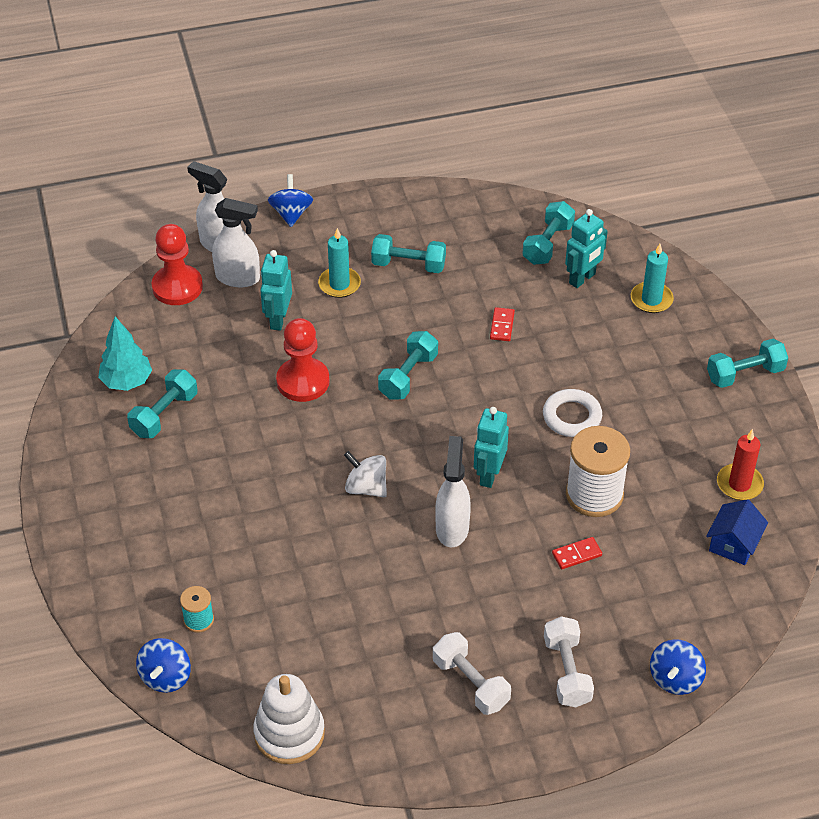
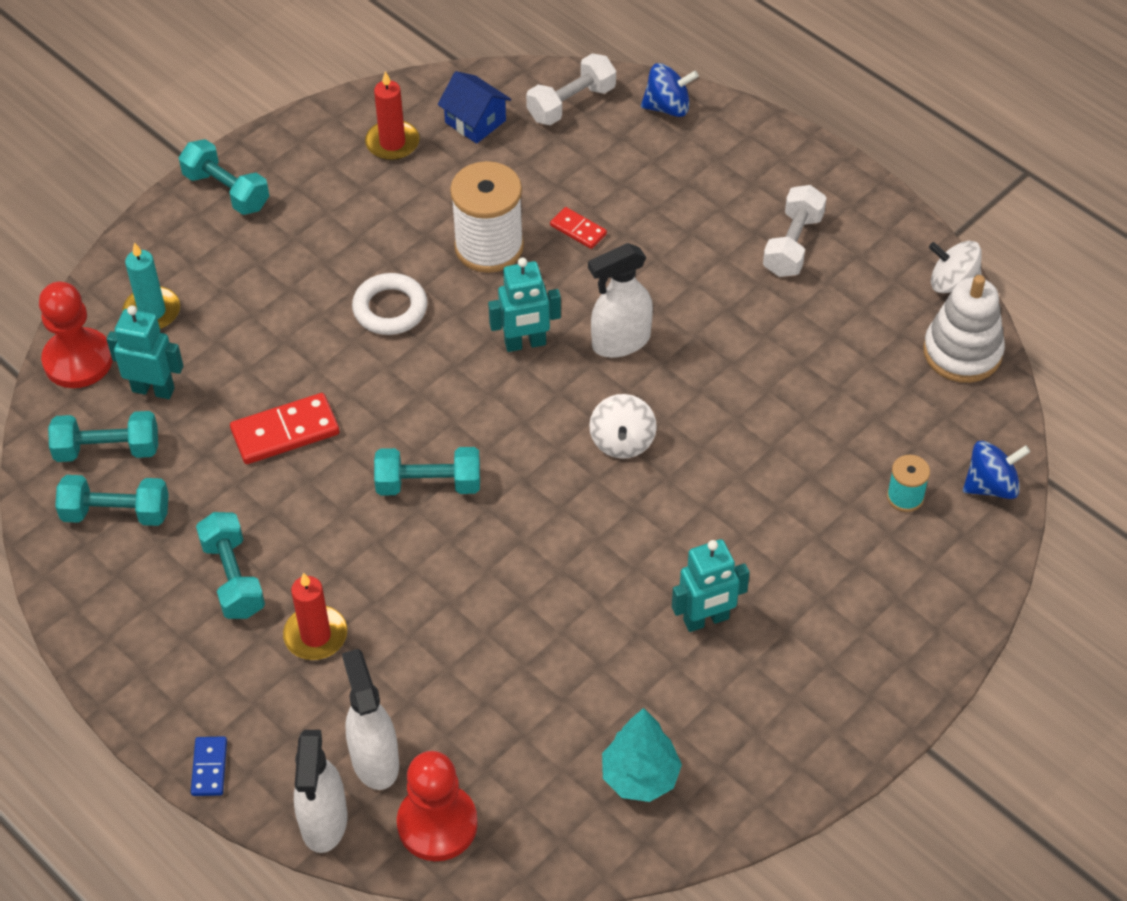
camera: 120 degrees left, 5 degrees up
(164, 414) = (661, 701): turquoise dumbbell -> turquoise dumbbell (116, 513)
(278, 319) = (422, 670): turquoise robot -> turquoise robot (706, 620)
(291, 214) = (209, 768): blue spinning top -> blue domino
(303, 381) = (508, 585): red pawn -> red pawn (78, 360)
(339, 284) = (315, 635): turquoise candle -> red candle
(357, 769) = (952, 283): none -> white spinning top
(502, 326) = (285, 432): red domino -> red domino, size x1.76
(567, 672) = (722, 182): white dumbbell -> white dumbbell (571, 103)
(733, 544) = (475, 121): blue house -> blue house turned 45 degrees clockwise

